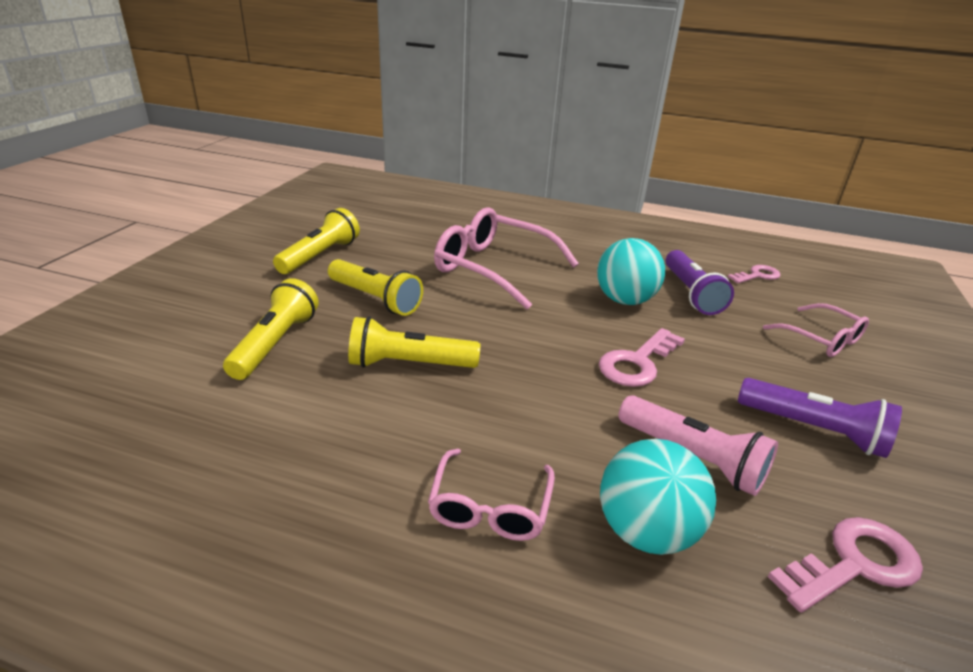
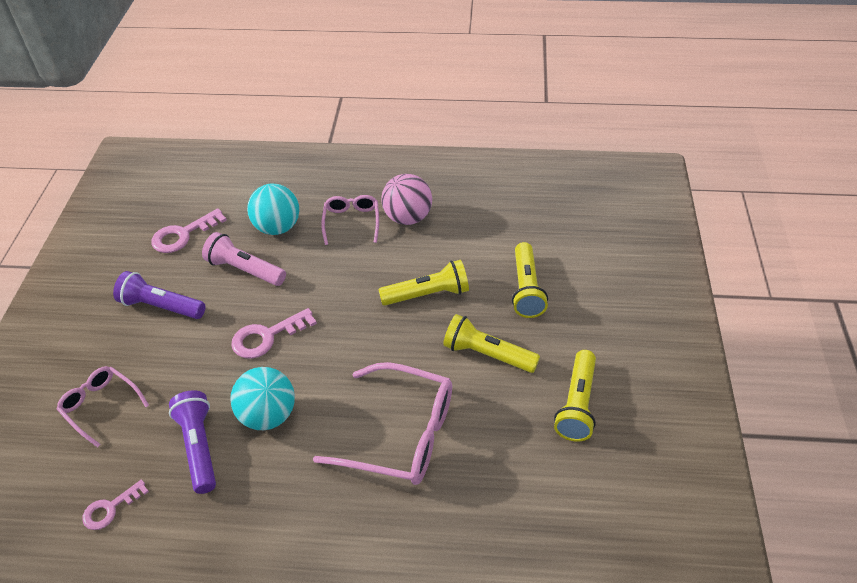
camera: 170 degrees right, 15 degrees up
(377, 489) = (408, 218): none -> pink ball
(637, 362) = (267, 336): pink key -> pink key turned 150 degrees counterclockwise

